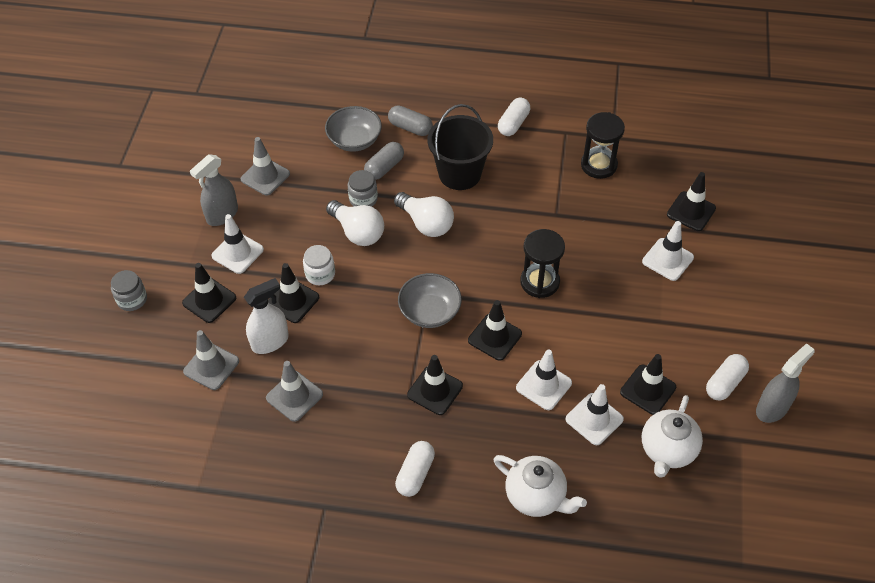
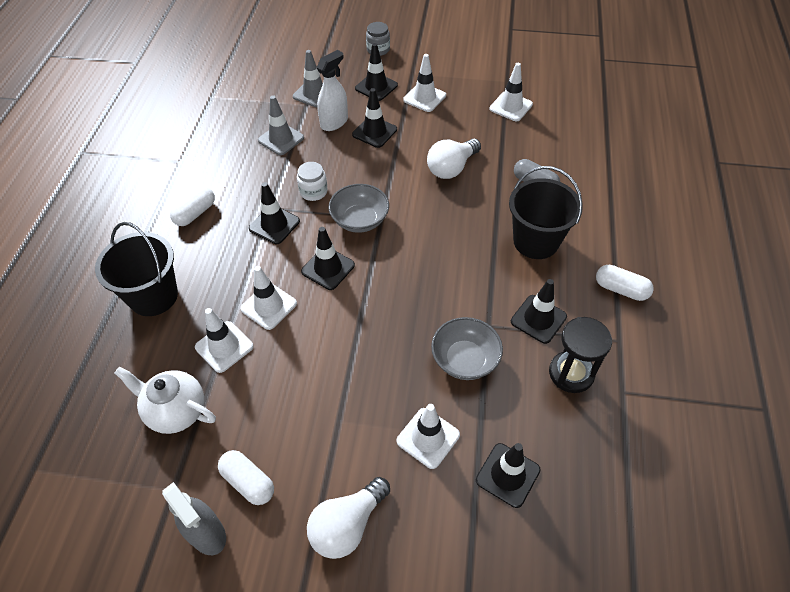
camera: 90 degrees right, 0 degrees up
(222, 215) = (464, 86): grey spray bottle -> none
(265, 176) = (511, 106): grey traffic cone -> white traffic cone
(270, 341) = (334, 122): white spray bottle -> white spray bottle turned 105 degrees counterclockwise
(320, 274) = (403, 146): white jar -> white jar (313, 191)
(354, 140) = (567, 161): grey bowl -> grey bowl (465, 359)
(363, 199) = (492, 170): grey jar -> none
(410, 128) = (593, 201): grey capsule -> none
(415, 474) = (195, 213): white capsule -> white capsule turned 75 degrees counterclockwise
(426, 223) = (466, 216): white light bulb -> white light bulb (347, 525)
(536, 496) = (153, 296): white teapot -> black bucket
(539, 282) = (394, 307): black hourglass -> none
(648, 390) = (251, 399): black traffic cone -> black traffic cone (538, 319)

